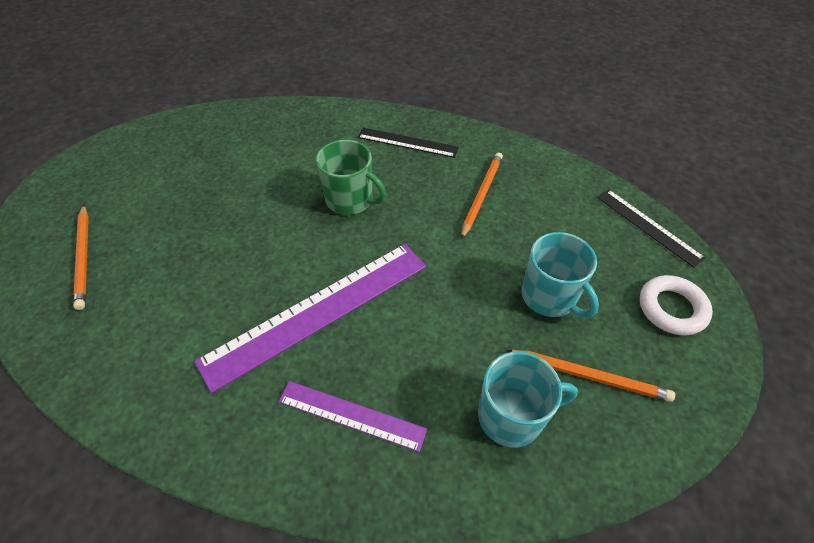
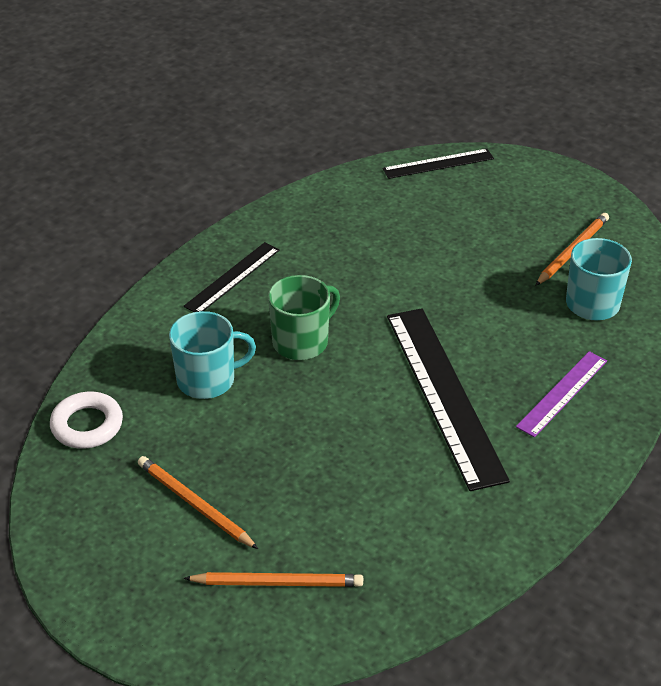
camera: 70 degrees left, 10 degrees down
(318, 312) = (444, 394): purple ruler -> black ruler
(481, 195) = (345, 248): orange pencil -> orange pencil (194, 504)
(549, 296) = (489, 246): turquoise mug -> turquoise mug (207, 380)
(672, 308) = (528, 186): white ring -> white ring (87, 425)

